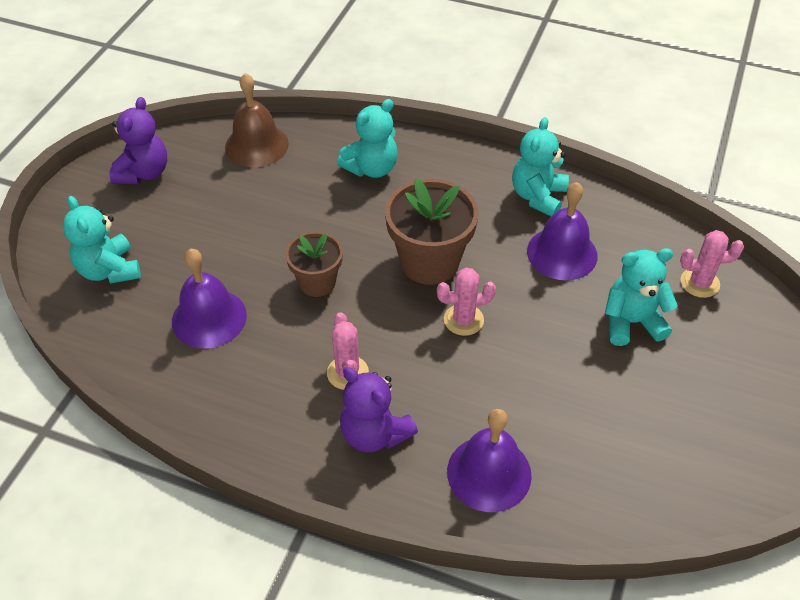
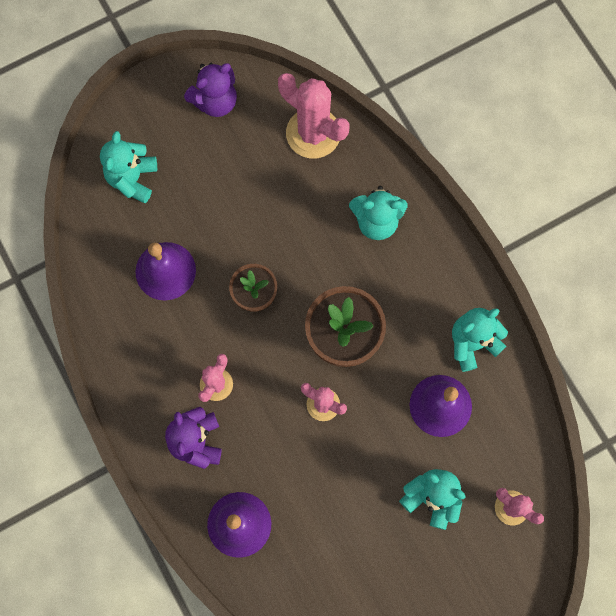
camera: 40 degrees right, 25 degrees up
(256, 145) = (313, 133): brown bell -> pink cactus

